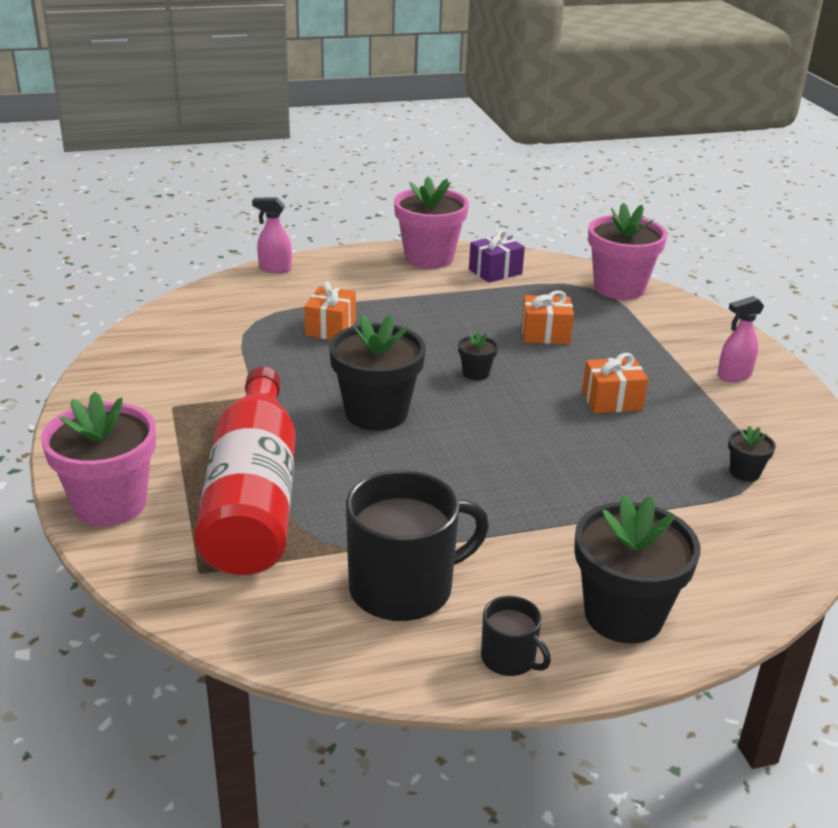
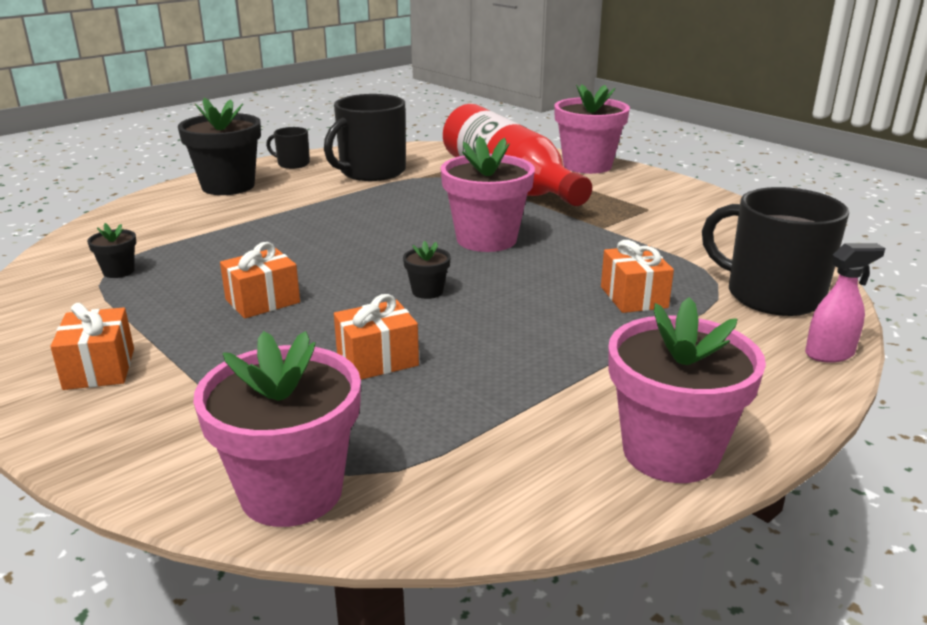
camera: 155 degrees right, 5 degrees down
(236, 304) = (771, 295): none -> black mug
(376, 413) = (486, 239): black flower pot -> pink flower pot
(495, 271) = (533, 457): purple gift -> none
(733, 376) = (99, 368): pink spray bottle -> orange gift

